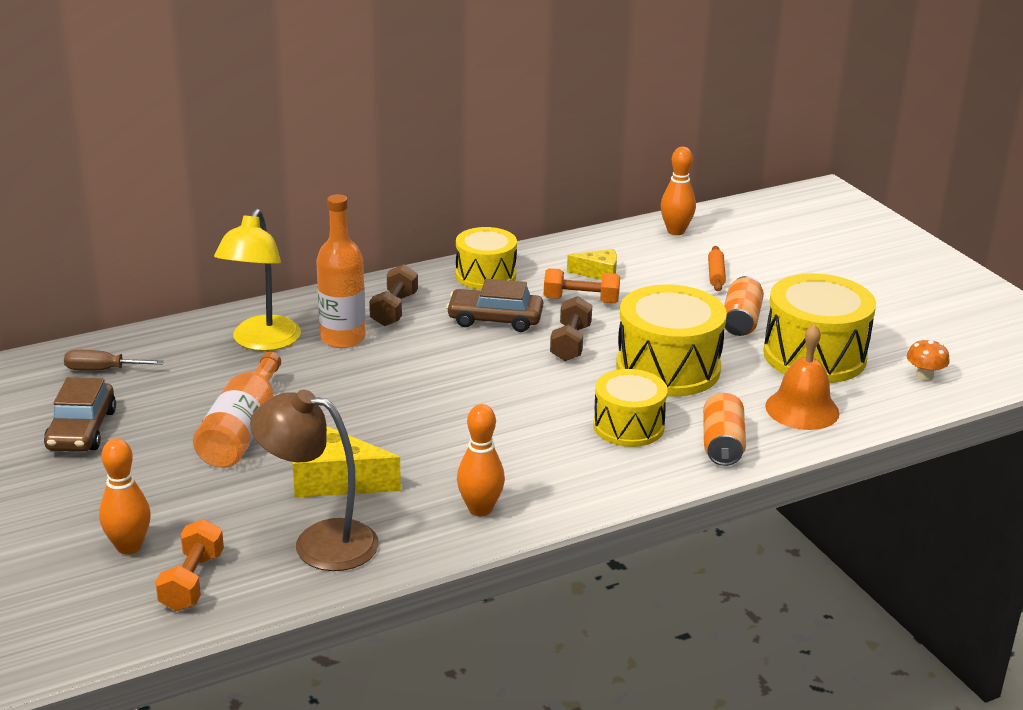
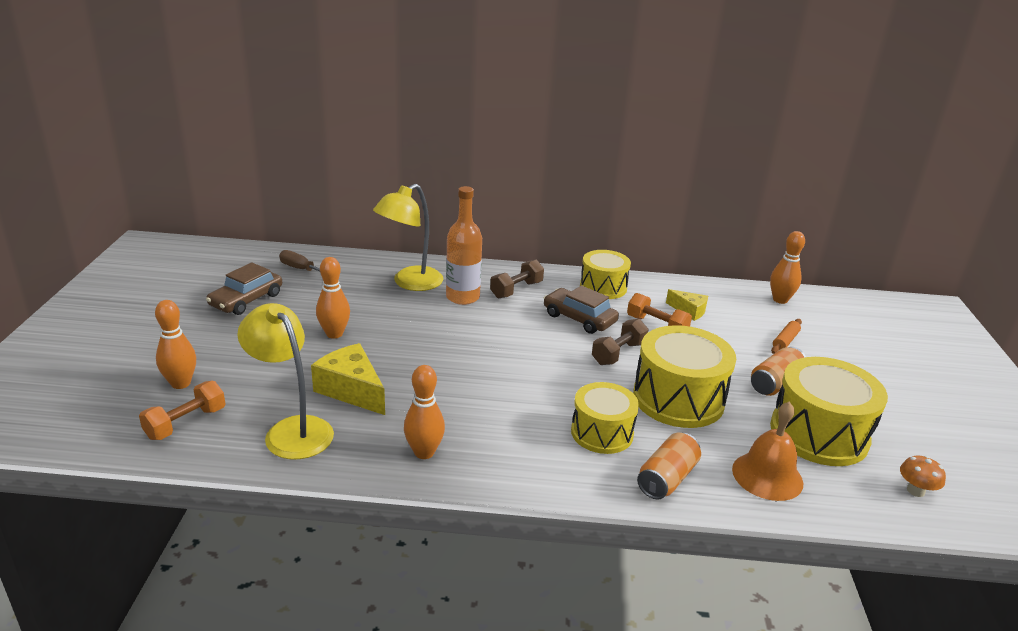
camera: 30 degrees right, 0 degrees up
(242, 430) = (334, 334): orange bottle -> orange bowling pin
(319, 542) = (292, 430): brown lamp -> yellow lamp

